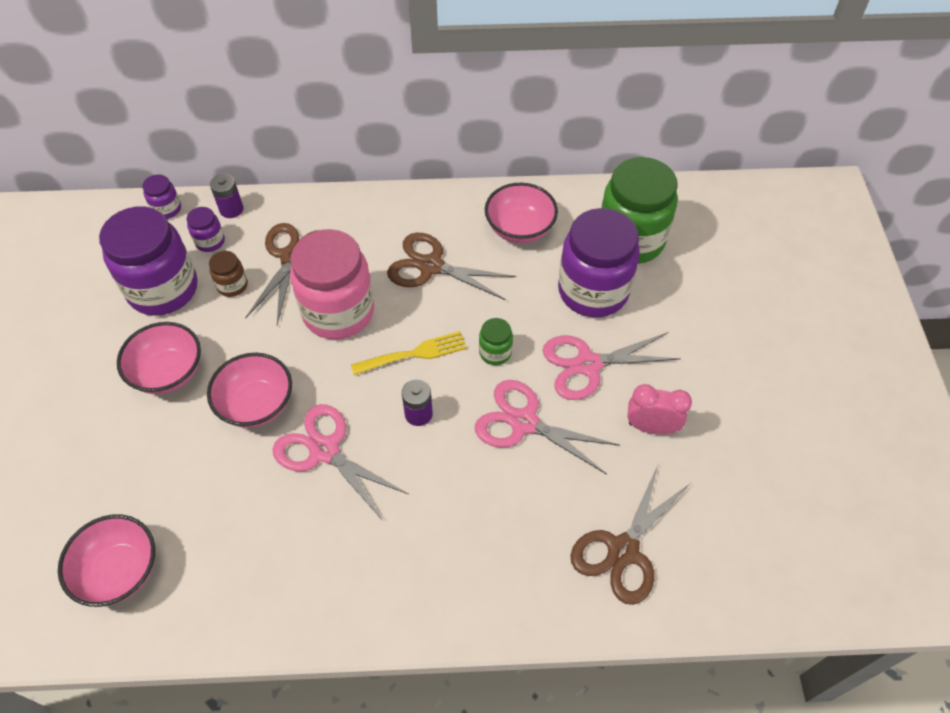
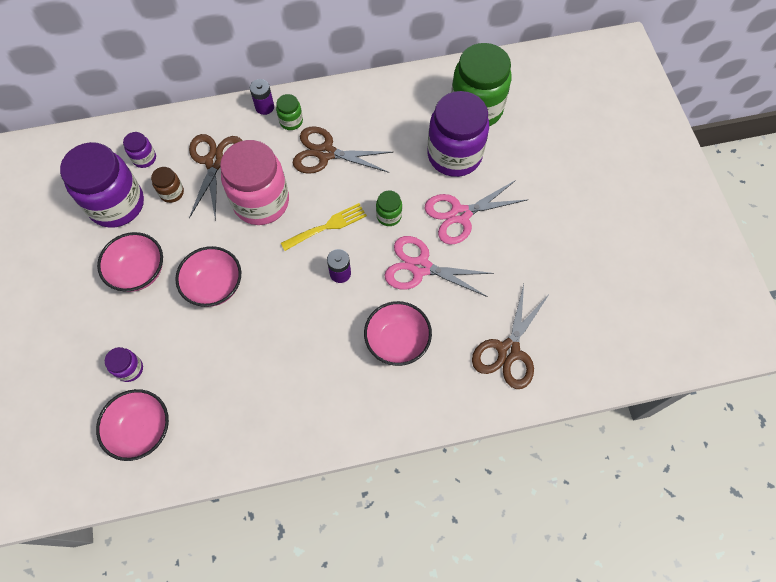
camera: 10 degrees left, 10 degrees up
(167, 209) = (102, 136): purple jar -> purple jar (130, 369)
(231, 209) = (155, 128): purple battery -> purple battery (264, 107)
(325, 450) = (275, 313): pink scissors -> none
(396, 223) = (291, 121): none -> green jar
(519, 229) = (389, 112): pink bowl -> pink bowl (397, 341)
(651, 427) = (514, 255): pink clock -> none

